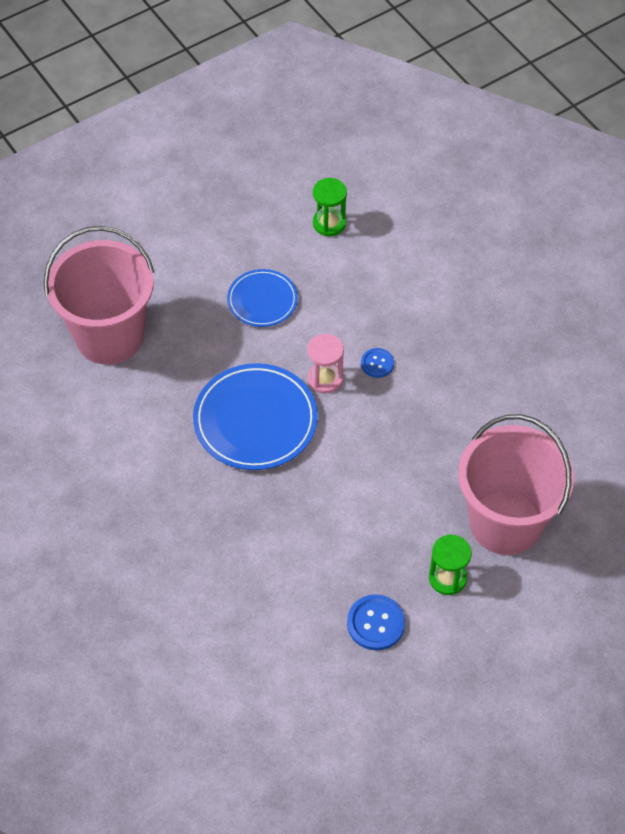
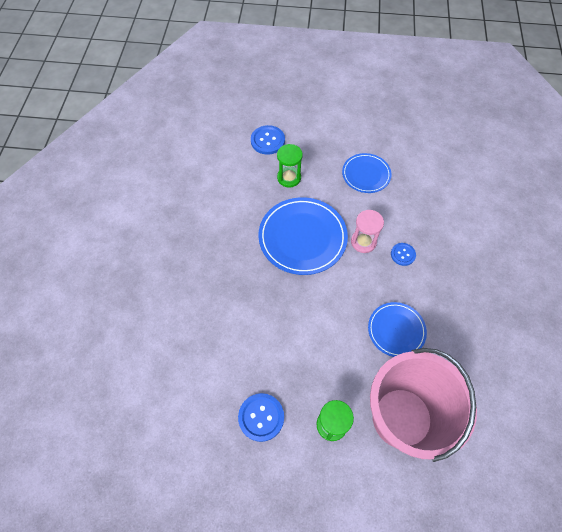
camera: 40 degrees right, 5 degrees up
(109, 336) = (267, 141): pink bucket -> blue button
(329, 223) = (442, 157): green hourglass -> green hourglass (289, 178)
(434, 446) = (396, 330): none -> blue plate

